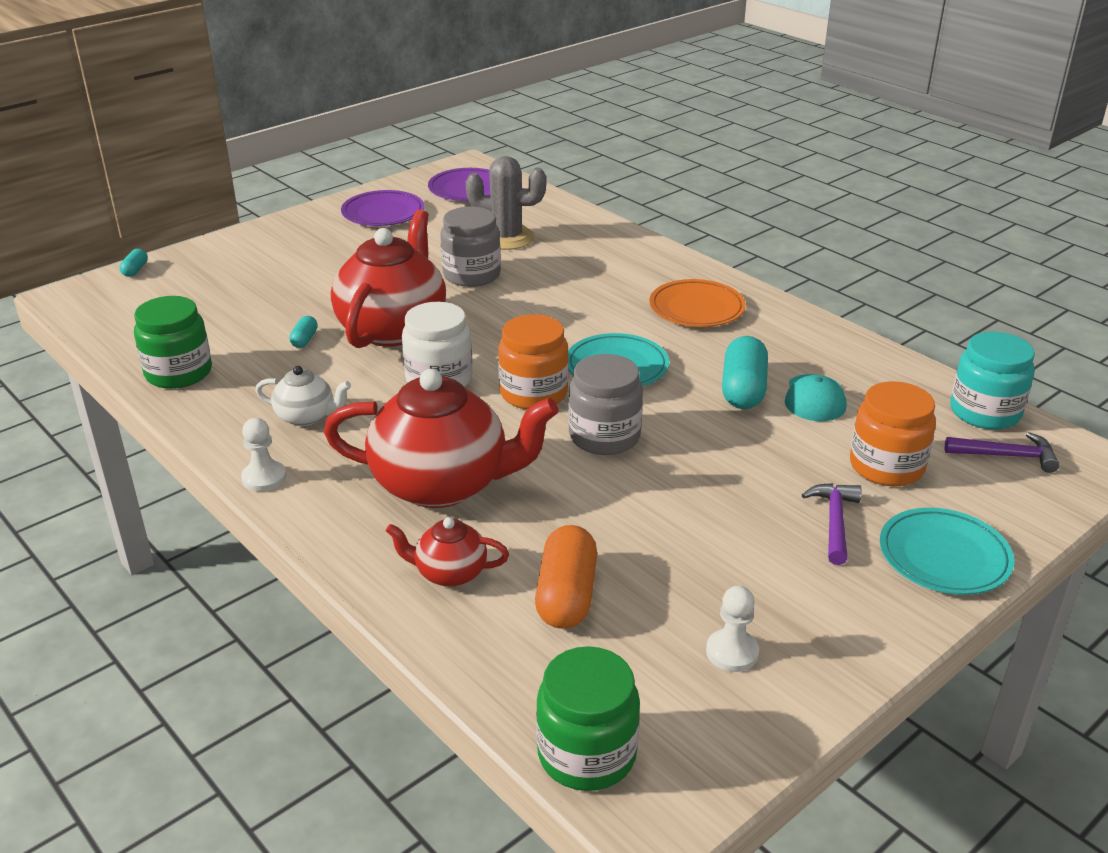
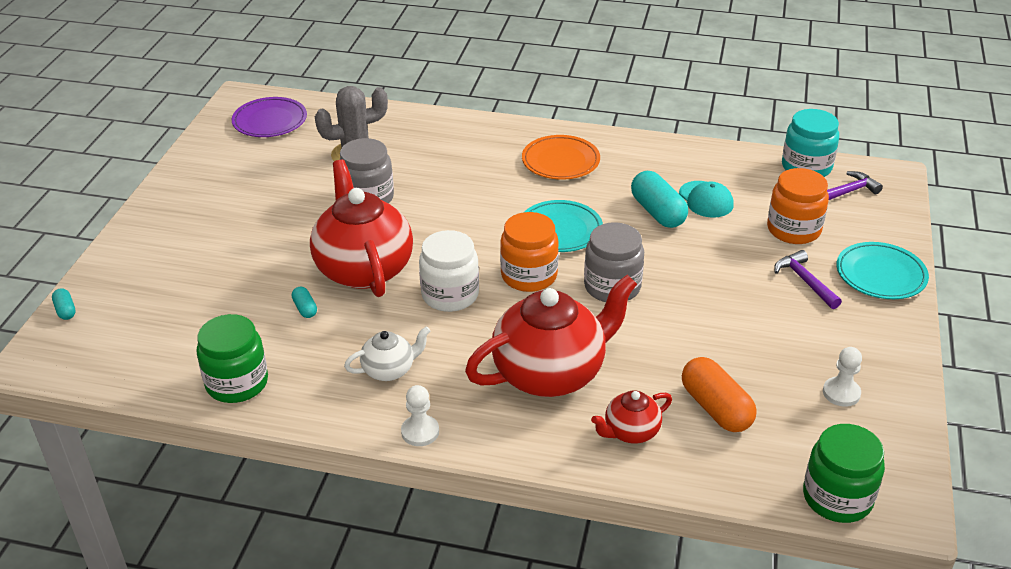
camera: 35 degrees left, 5 degrees up
(383, 213) = (225, 170): purple plate -> none

